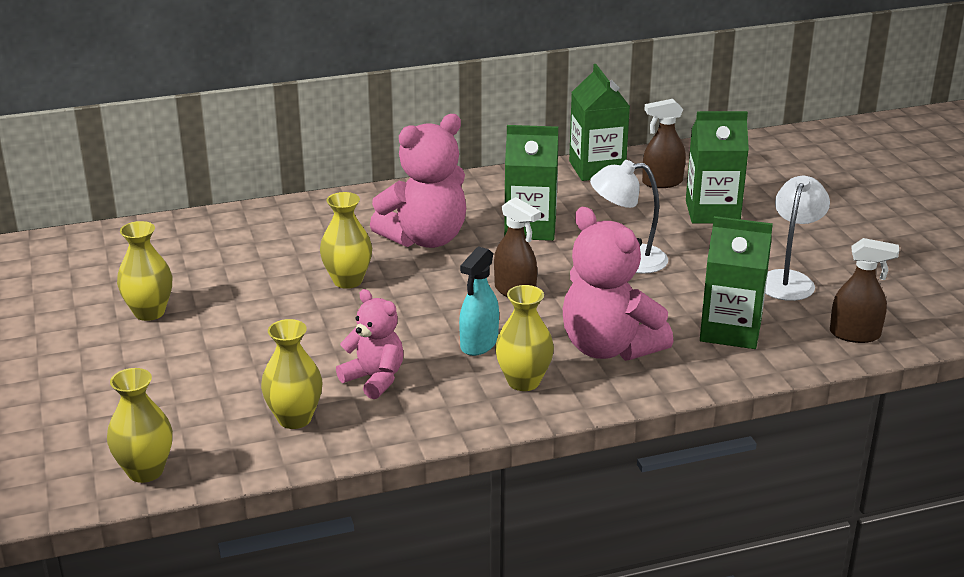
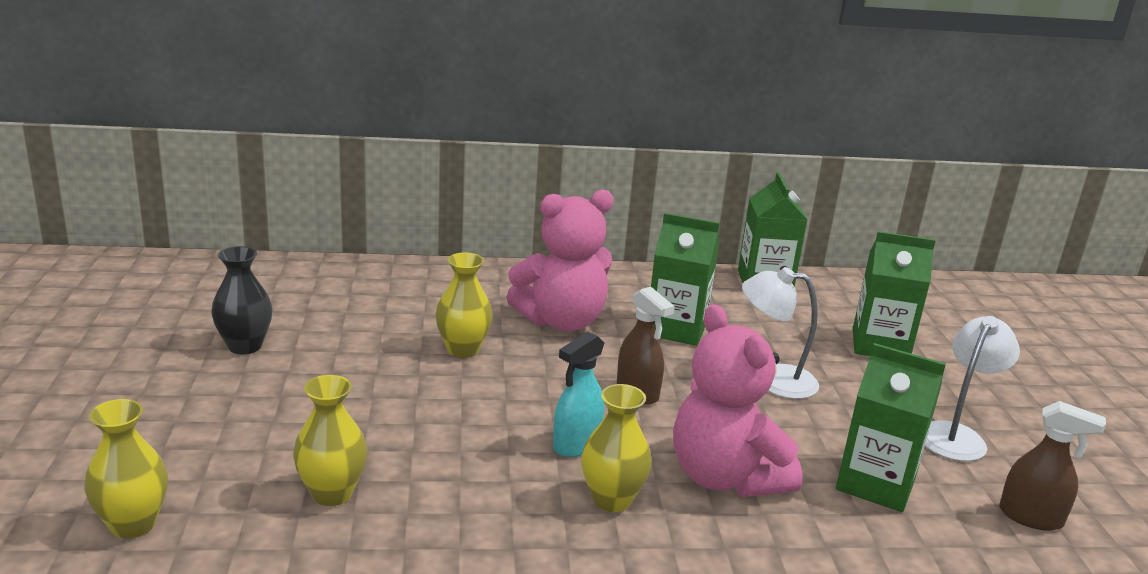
camera: 10 degrees right, 5 degrees down
(149, 312) = (245, 346): yellow vase -> black vase
(374, 379) = (442, 463): pink teddy bear -> none
(662, 182) = (831, 306): brown spray bottle -> none

